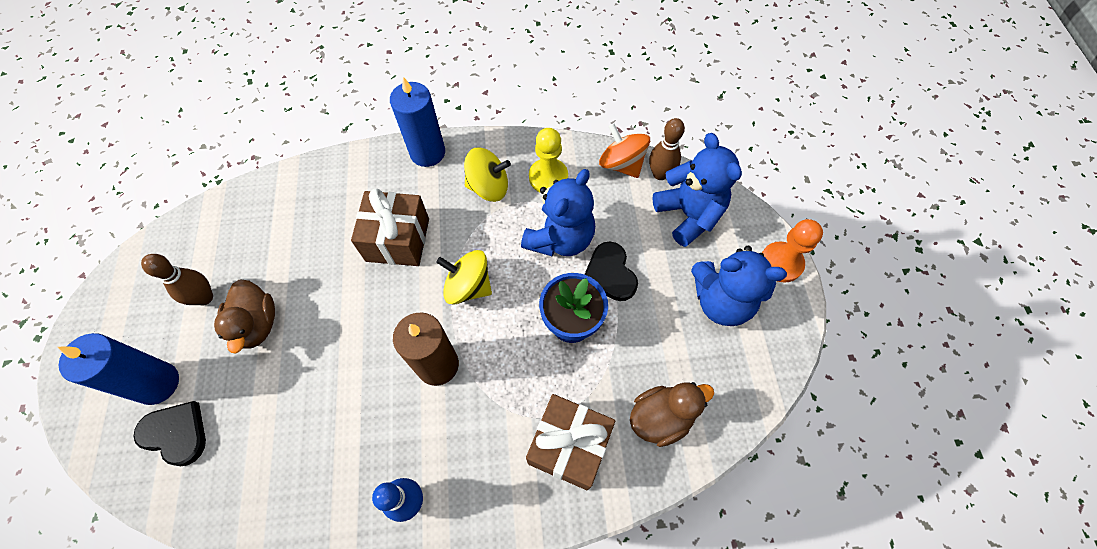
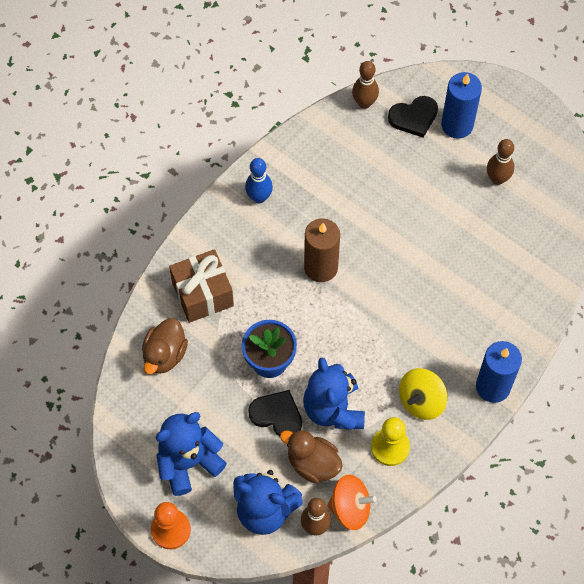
camera: 135 degrees right, 0 degrees up
(190, 504) = (364, 103): none -> brown bowling pin
(257, 324) = (448, 194): brown duck -> brown duck (312, 463)
(397, 240) = (434, 311): brown gift -> none
(468, 286) = (355, 325): yellow spinning top -> none

